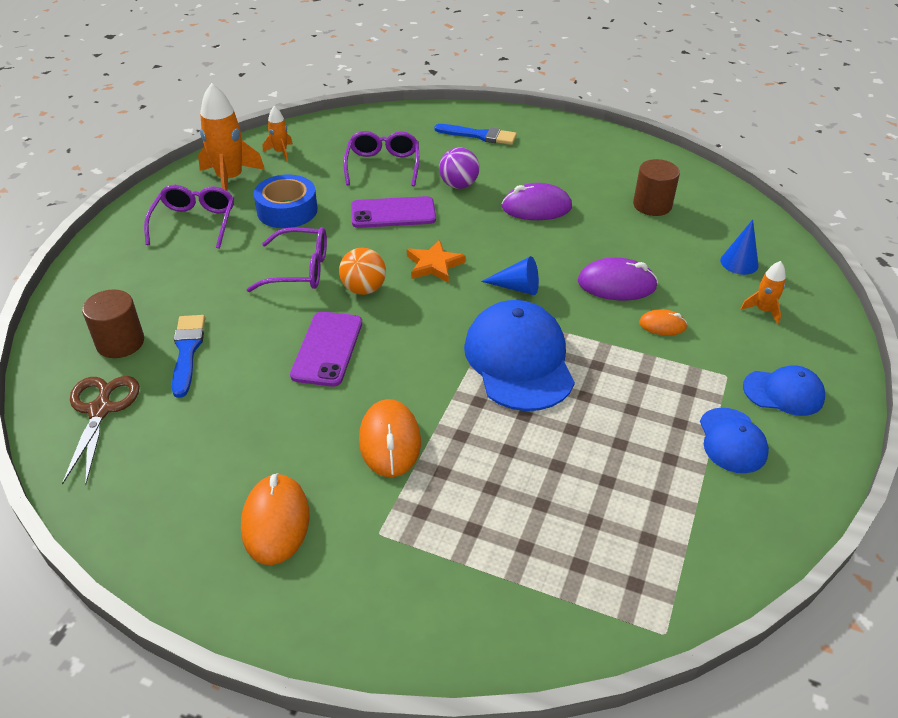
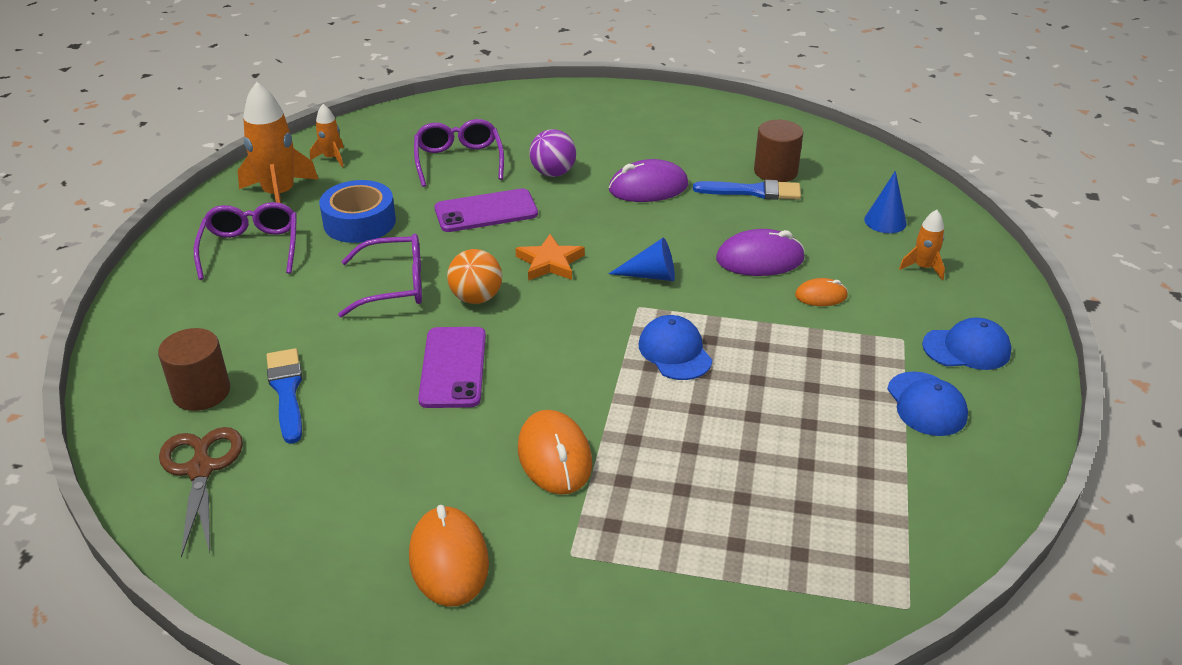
camera: 10 degrees left, 5 degrees down
(480, 135) = (562, 116): blue brush -> blue brush (753, 191)
(519, 360) = (675, 352): blue cap -> blue cap, size x0.55

